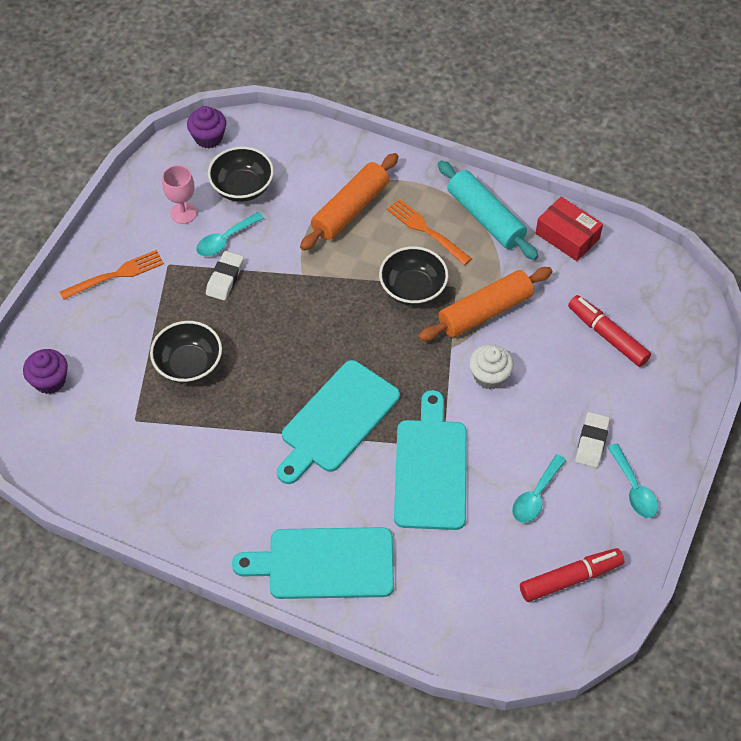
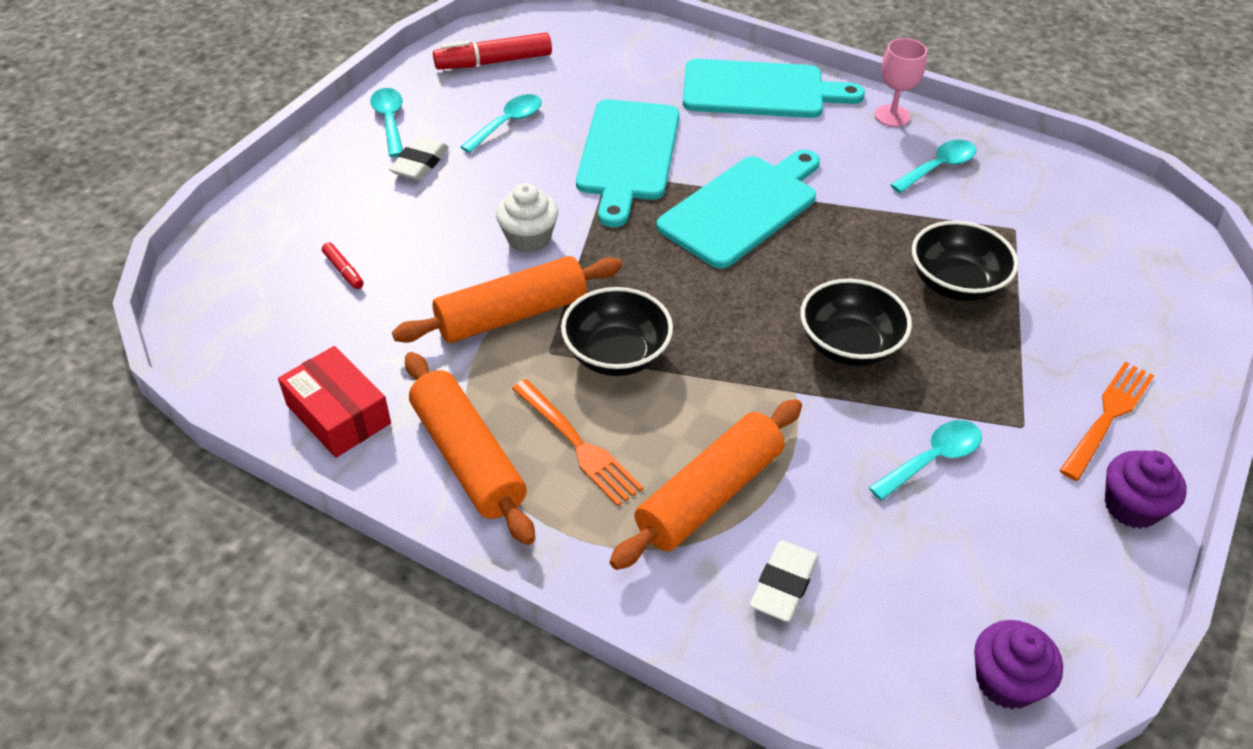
camera: 175 degrees left, 10 degrees down
(50, 380) = (1152, 281): purple cupcake -> purple cupcake (1131, 506)
(116, 275) = (1108, 416): orange fork -> orange fork turned 150 degrees clockwise
(181, 480) = (938, 167): none -> turquoise spoon
(183, 213) = (1019, 515): pink goblet -> pink goblet (892, 116)
(225, 278) = (922, 396): white eraser -> white eraser (783, 585)
(242, 187) = (916, 557): black bowl -> black bowl (849, 345)
(485, 218) = (468, 458): turquoise rolling pin -> orange rolling pin
(607, 335) = (343, 270): red marker -> red marker, size x0.48

